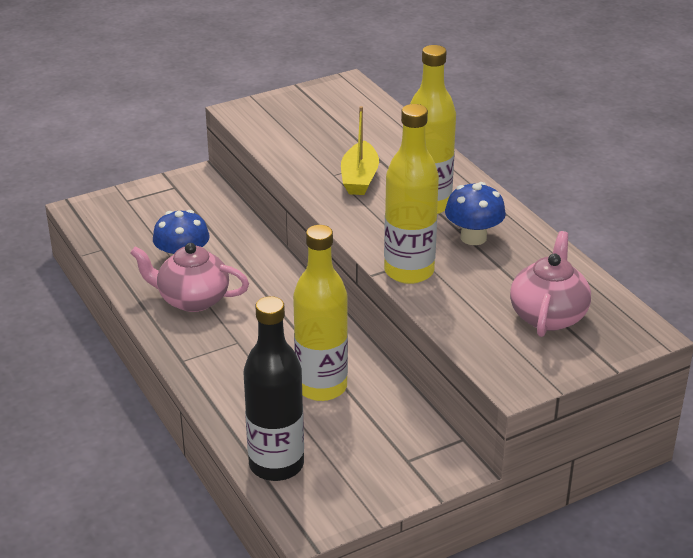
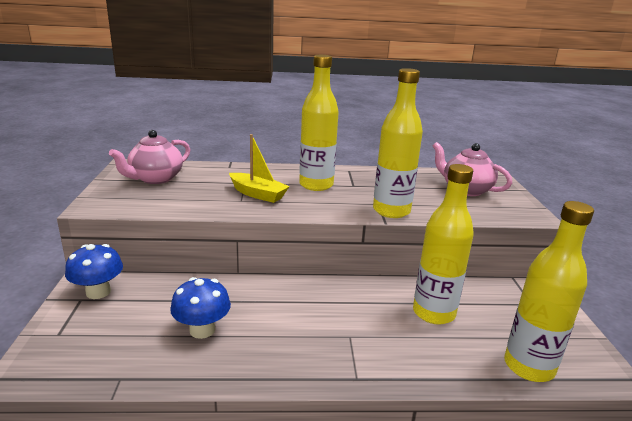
camera: 65 degrees left, 10 degrees down
(192, 299) = (267, 342): pink teapot -> pink teapot (155, 179)
(276, 465) = (528, 367): black bottle -> yellow bottle
(473, 237) = (367, 184): blue mushroom -> blue mushroom (98, 292)

